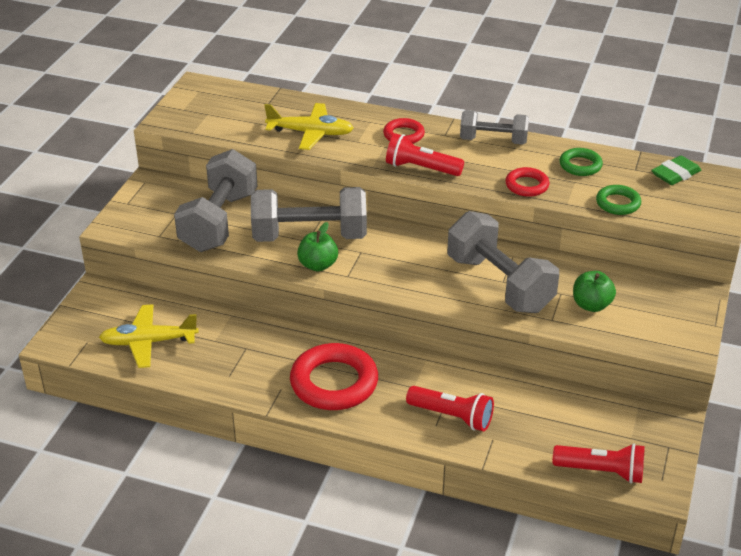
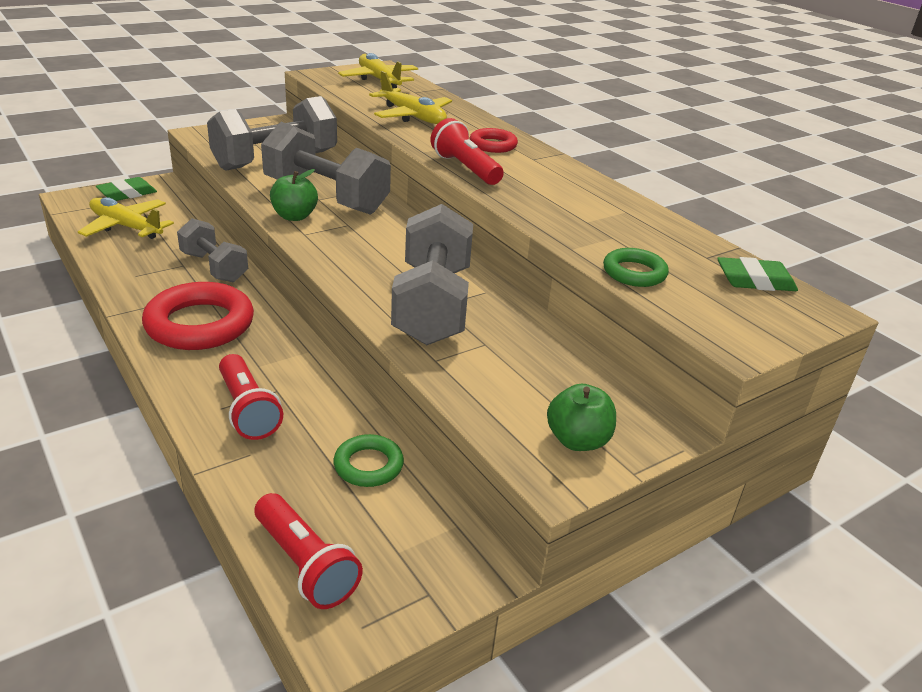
camera: 35 degrees right, 5 degrees down
(92, 313) = (127, 193): none -> green eraser
(222, 103) = (379, 80): none -> yellow plane
(493, 141) = (575, 179): grey dumbbell -> grey dumbbell (214, 267)
(527, 185) = (551, 219): red ring -> none
(580, 165) = (641, 229): green ring -> green ring (368, 465)
(591, 305) = (502, 371): green apple -> green apple (577, 440)

